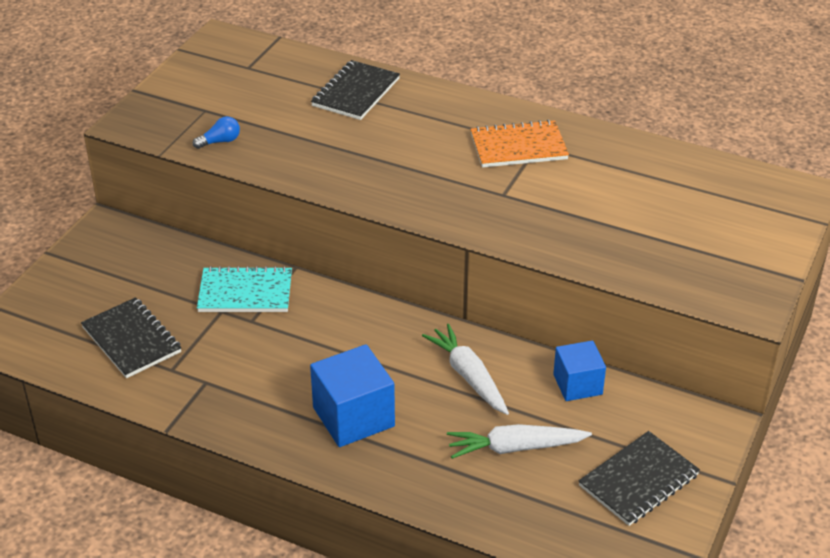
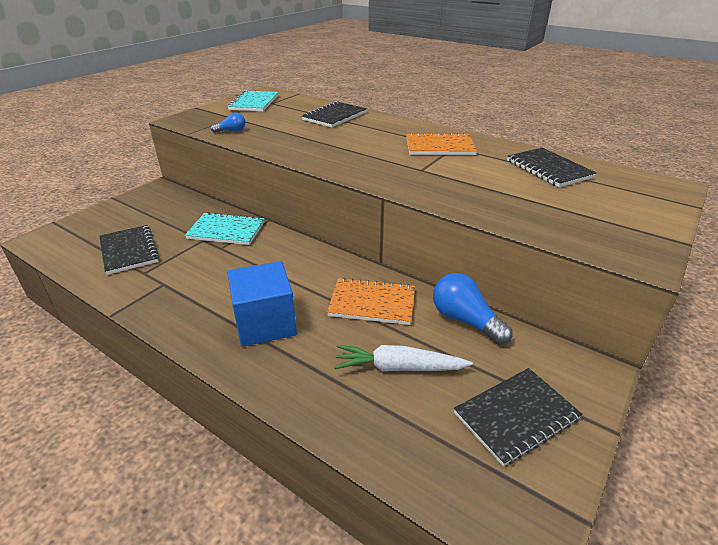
camera: 10 degrees right, 5 degrees down
(220, 70) = (254, 103): none -> turquoise notebook
(468, 376) = (372, 303): white carrot -> orange notebook
(577, 384) = (465, 320): blue cube -> blue light bulb
(659, 176) = (549, 169): none -> black notebook

